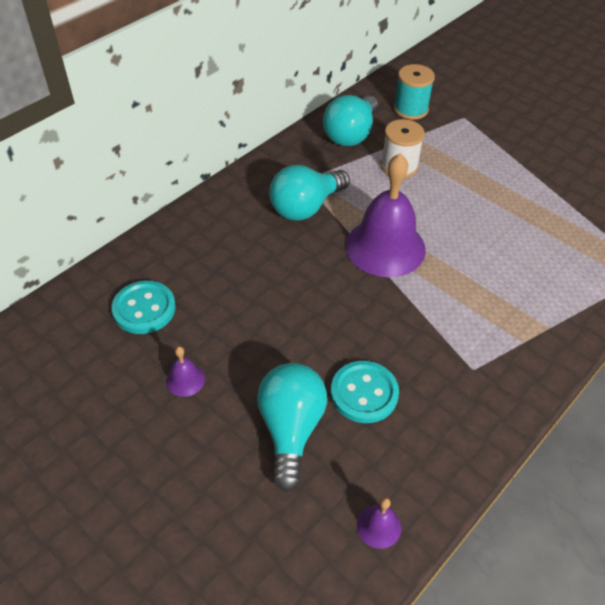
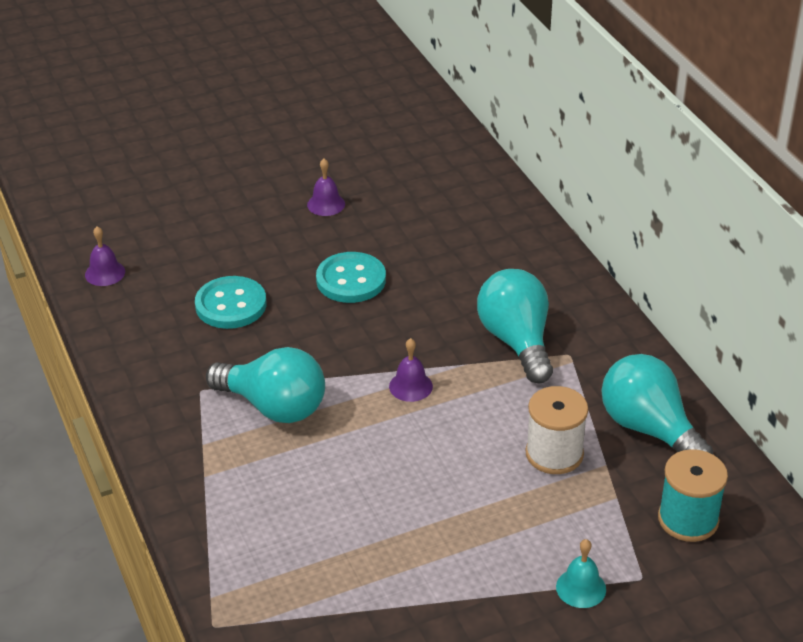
camera: 115 degrees right, 10 degrees down
(144, 309) = (428, 196): turquoise button -> turquoise button (351, 280)
(291, 429) = (229, 251): turquoise light bulb -> turquoise light bulb (274, 407)
(385, 247) = (410, 386): purple bell -> purple bell, size x0.41
(489, 135) = (581, 588): none -> turquoise bell

